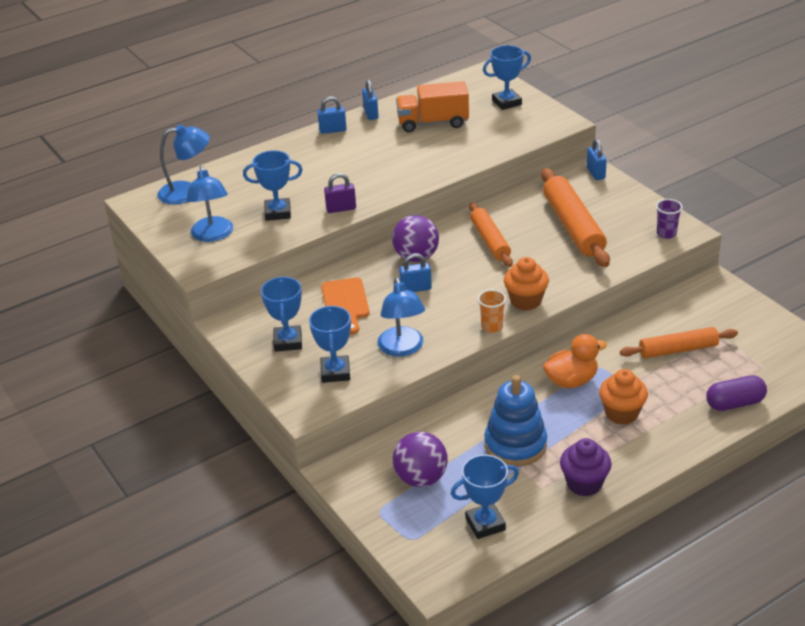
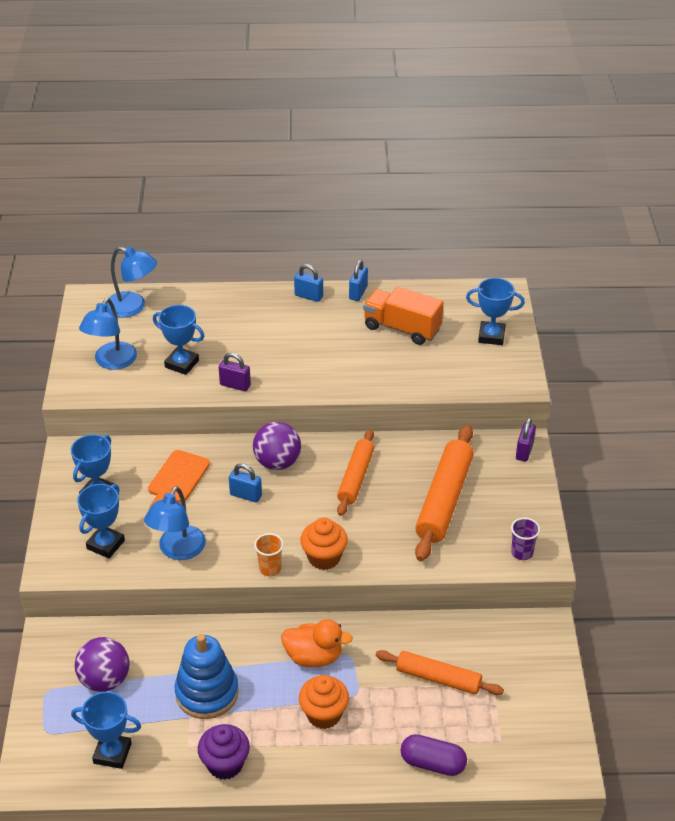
camera: 30 degrees right, 5 degrees up
(595, 173) = (524, 451): blue padlock -> purple padlock

